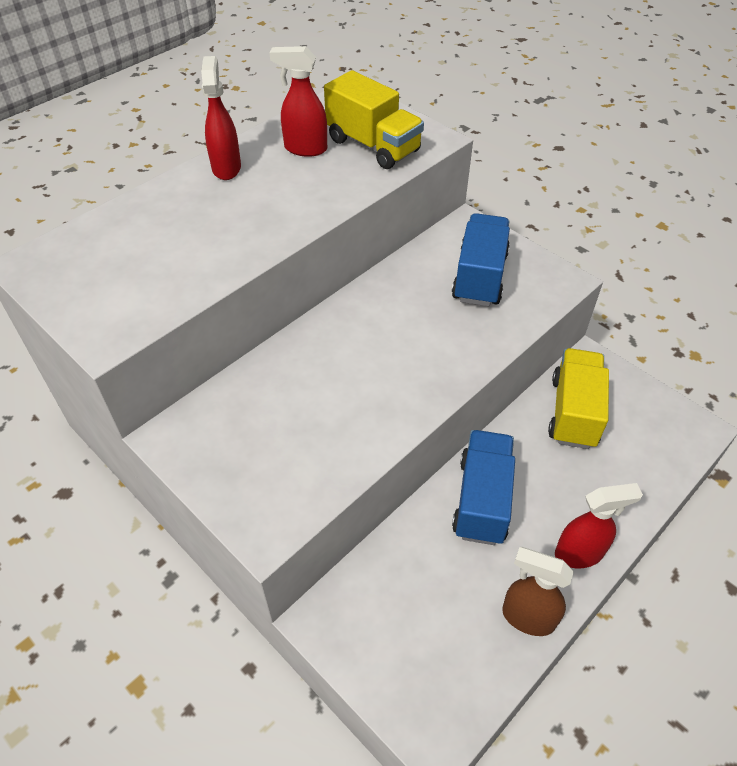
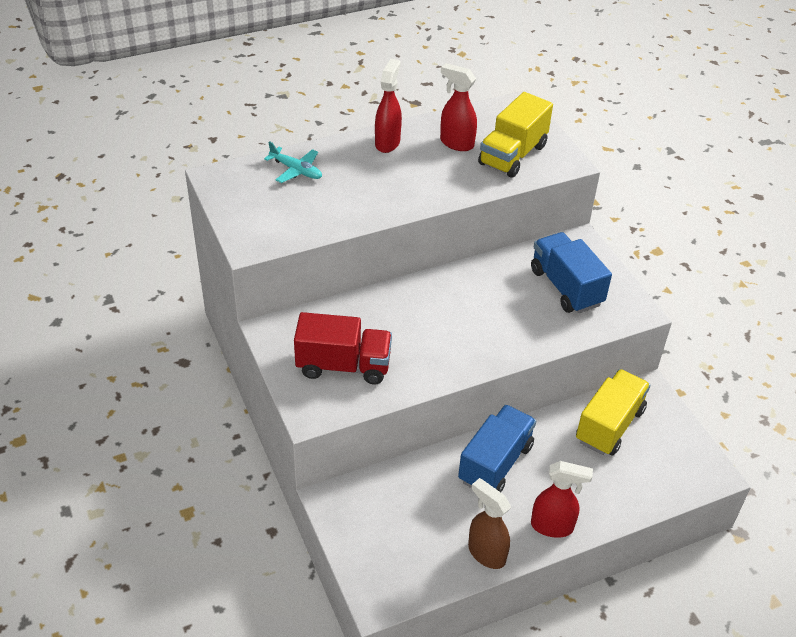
camera: 20 degrees right, 5 degrees down
(129, 228) = (296, 170): none -> turquoise plane
(279, 451) = (343, 365): none -> red truck
(373, 146) = (512, 155): yellow truck -> yellow truck turned 60 degrees clockwise
(479, 277) = (566, 287): blue truck -> blue truck turned 60 degrees counterclockwise

